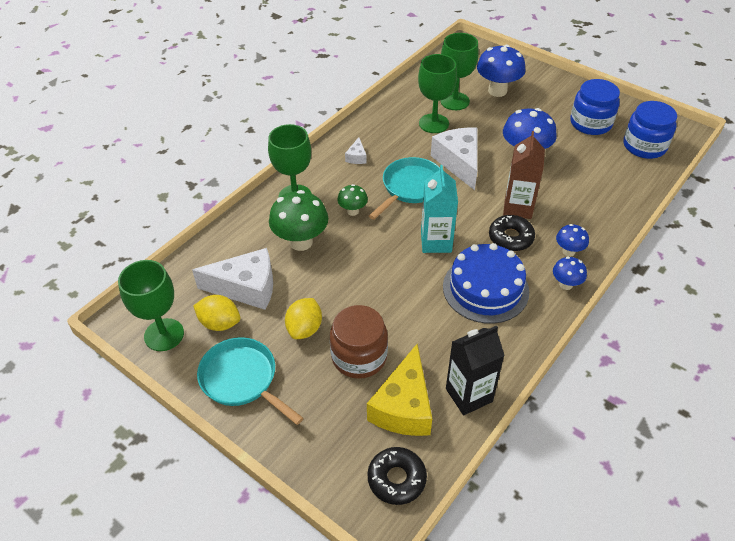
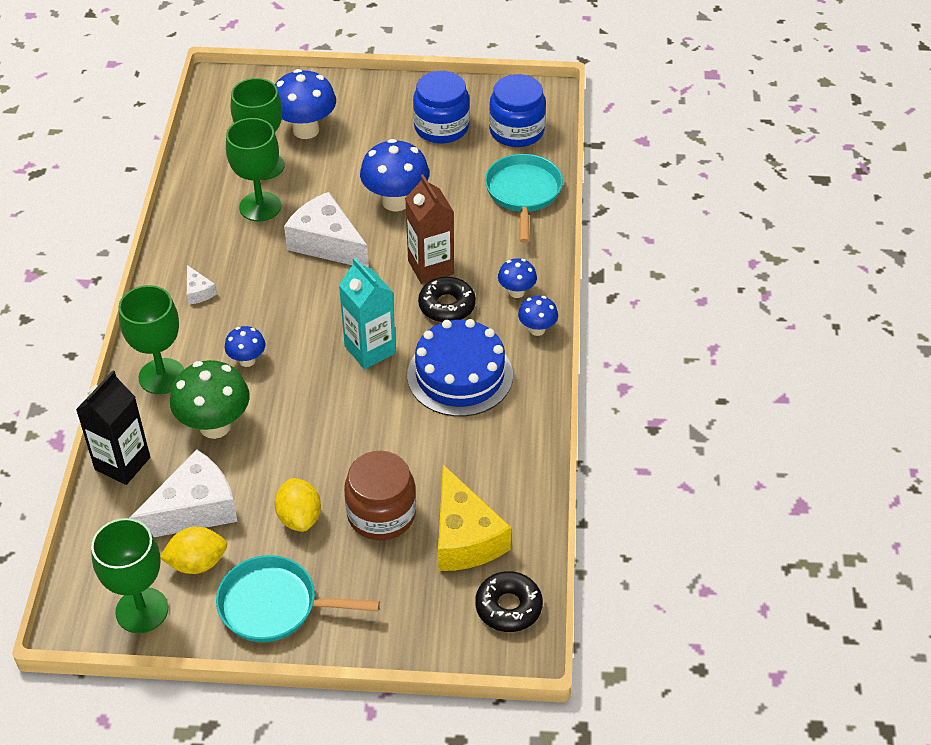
camera: 35 degrees left, 0 degrees up
(353, 211) = (247, 360): green mushroom -> blue mushroom
(410, 188) = (293, 300): turquoise pan -> turquoise pan (523, 193)
(469, 395) = (519, 491): black carton -> black carton (122, 463)

